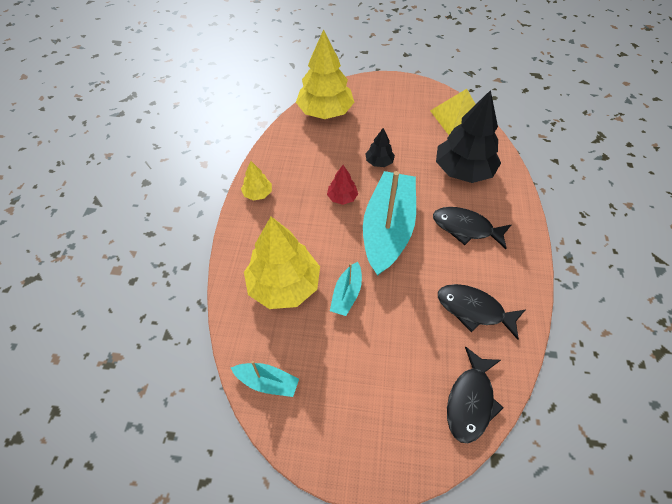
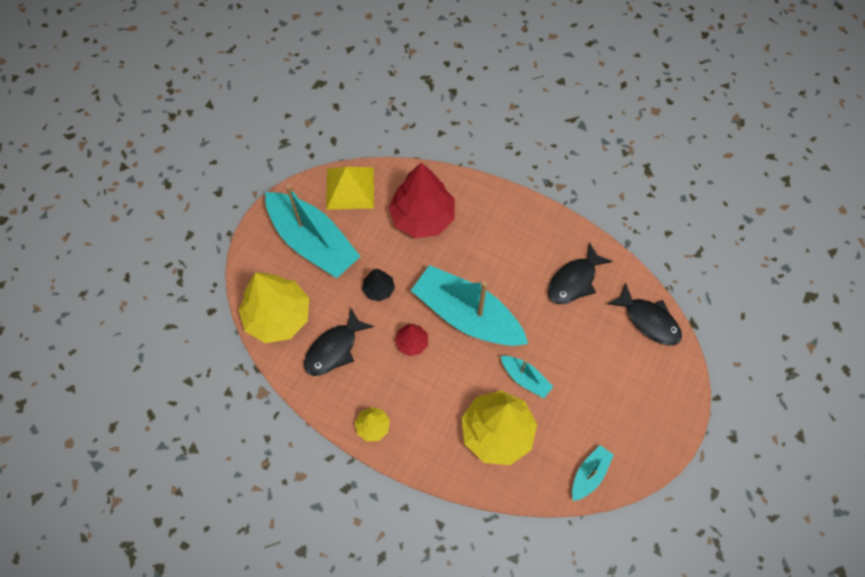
camera: 70 degrees left, 10 degrees up
(397, 112) = (313, 242): none -> turquoise boat
(463, 170) = (422, 217): black tree -> red tree
(466, 228) = (491, 247): black fish -> black fish (334, 349)

